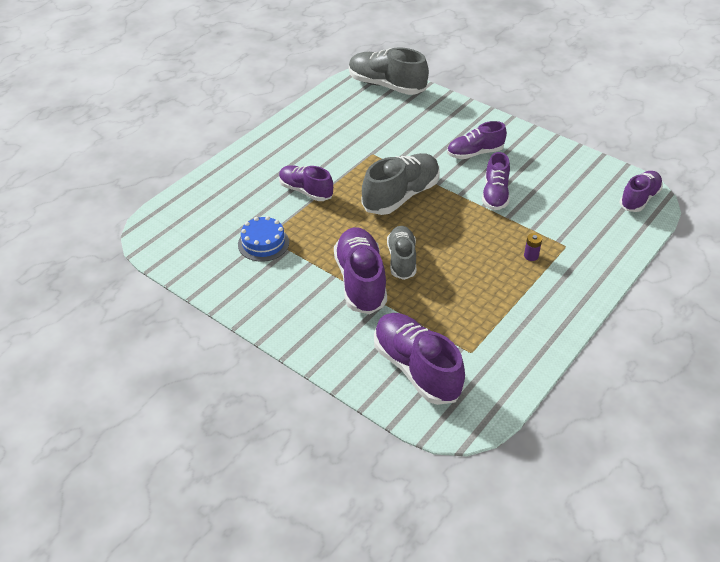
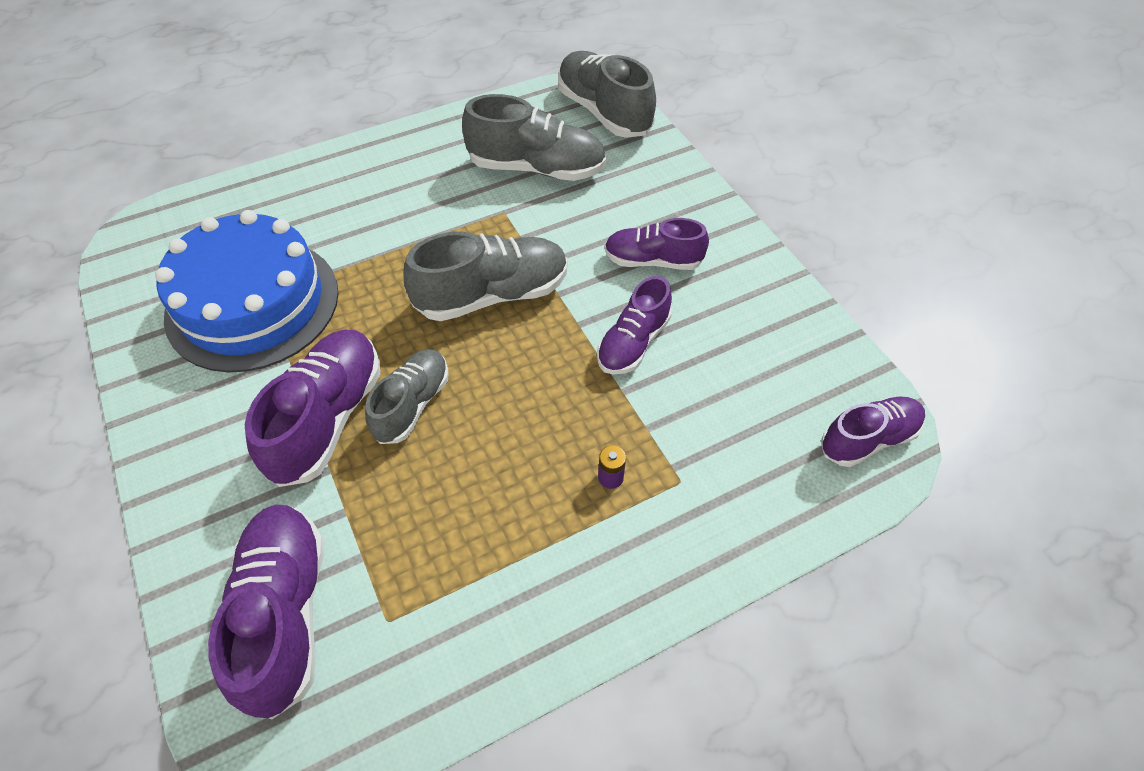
camera: 25 degrees right, 10 degrees up
(263, 243) = (252, 303): blue cake -> blue cake, size x2.17
(306, 191) = (371, 241): purple shoe -> none
(371, 126) = (536, 168): none -> grey shoe

